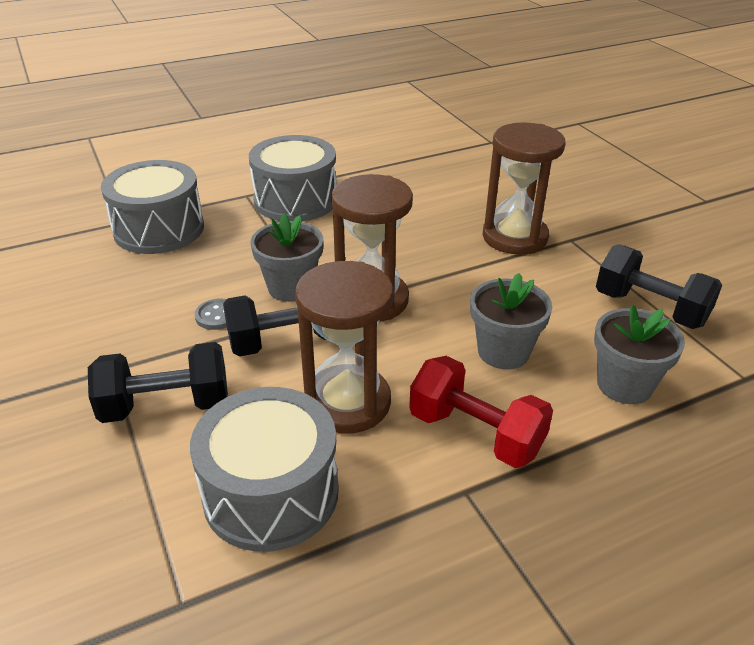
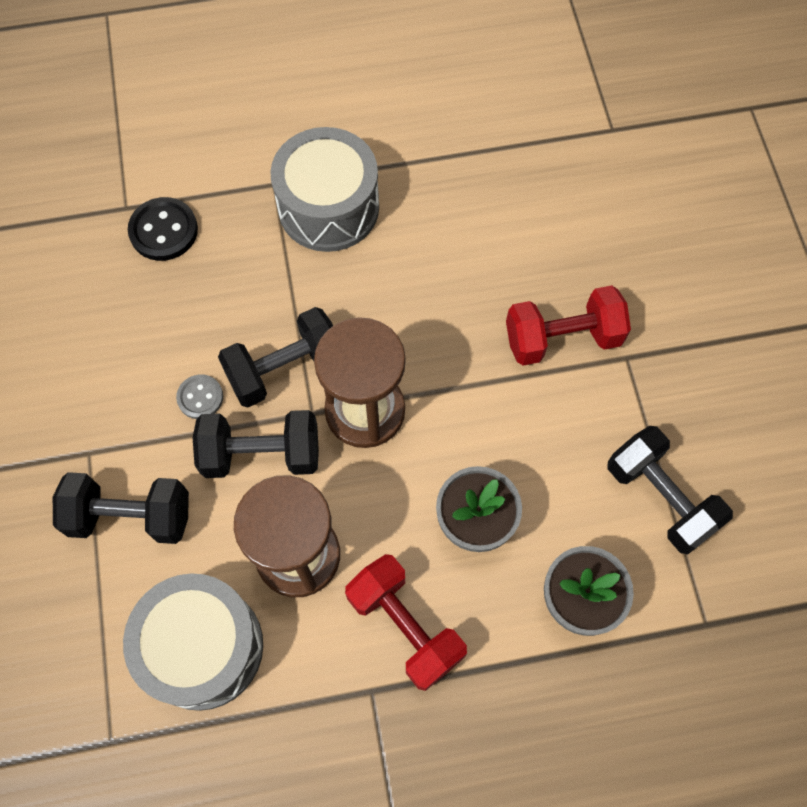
camera: 15 degrees right, 30 degrees up
(159, 229) = (163, 231): grey drum -> black button
(291, 287) = (285, 369): grey flower pot -> black dumbbell
(514, 237) = (562, 338): brown hourglass -> red dumbbell

